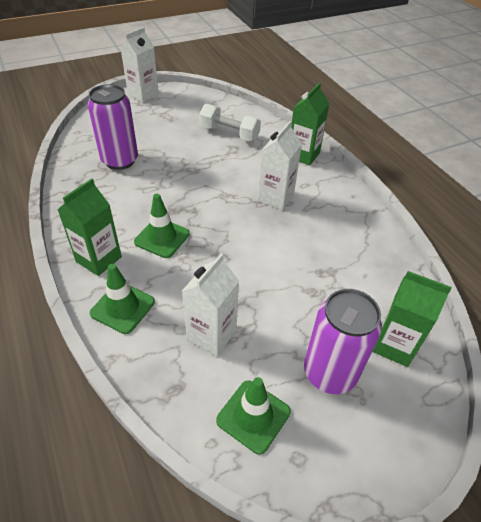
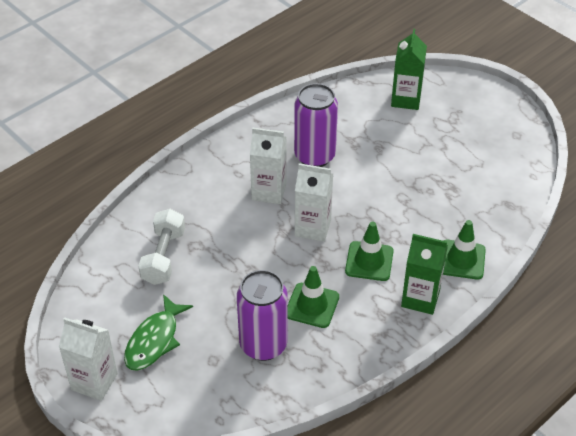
camera: 105 degrees left, 0 degrees up
(158, 119) = (154, 340): none -> green fish
(211, 335) = (454, 197): white carton -> white carton (313, 228)
(253, 416) = (503, 160): green traffic cone -> green traffic cone (312, 305)
(303, 155) = (184, 183): green carton -> none
(329, 373) = (448, 128): purple can -> purple can (314, 156)

